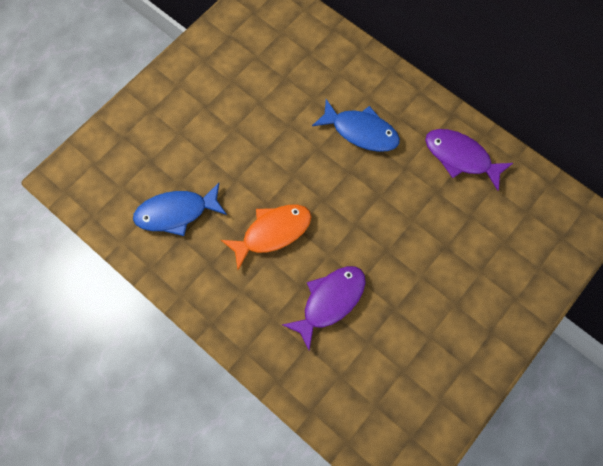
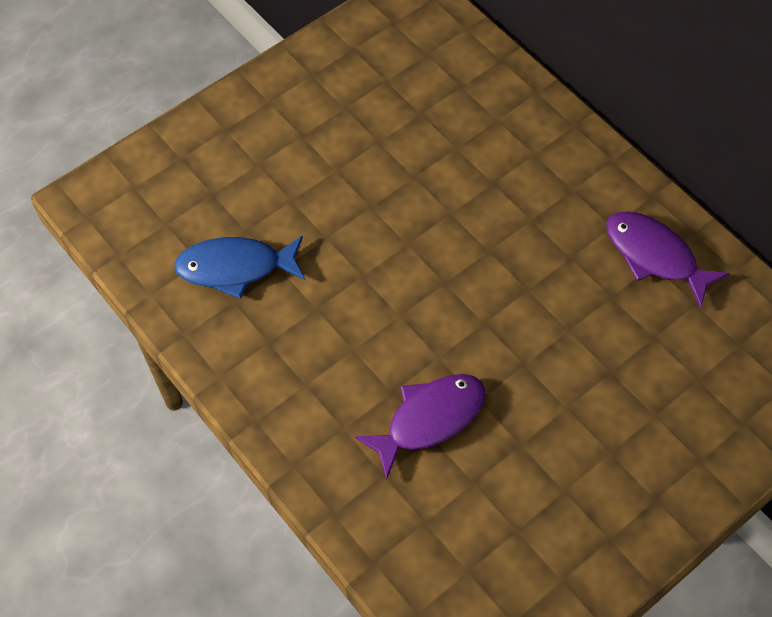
camera: 10 degrees right, 10 degrees down
(272, 232) = (365, 315): orange fish -> none
(360, 131) = (516, 200): blue fish -> none

